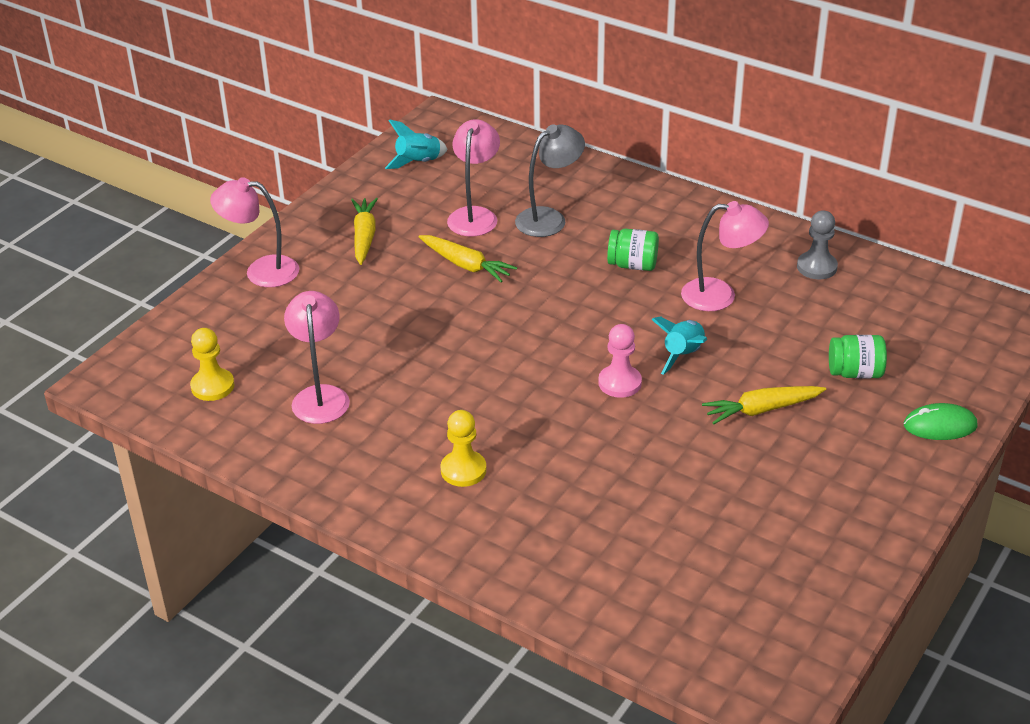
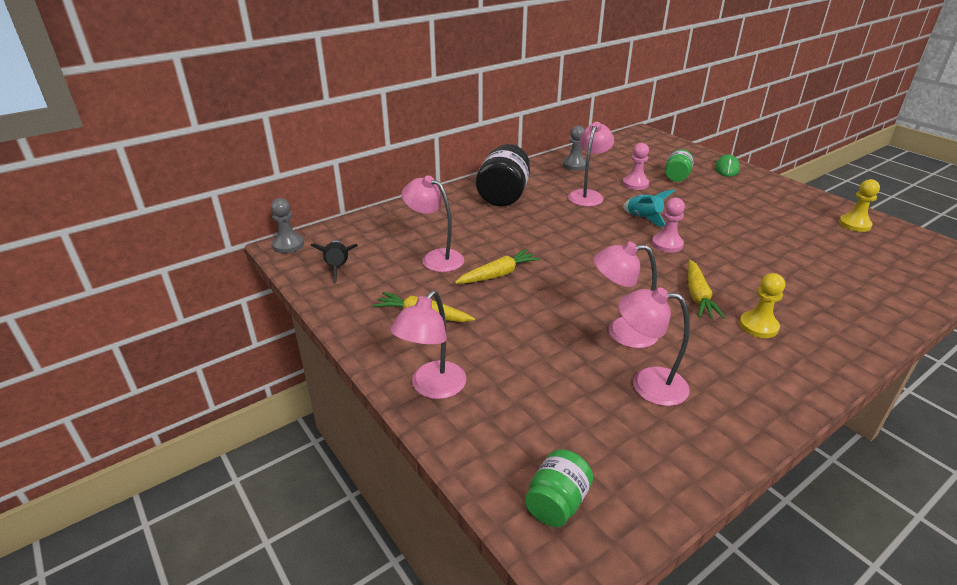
camera: 70 degrees left, 5 degrees down
(212, 386) = (612, 458): yellow pawn -> yellow pawn (854, 224)
(400, 368) = (621, 332): none -> pink lamp
(418, 162) = (338, 268): turquoise rocket -> black rocket
(444, 118) = (288, 245): none -> grey pawn
(549, 218) = (463, 230): grey lamp -> none
(632, 265) = (539, 214): green jar -> green jar (557, 503)
(663, 226) = (503, 196): none -> black jar
(762, 410) = (705, 207): yellow carrot -> yellow carrot (698, 296)
(794, 334) = (635, 184): none -> pink pawn

